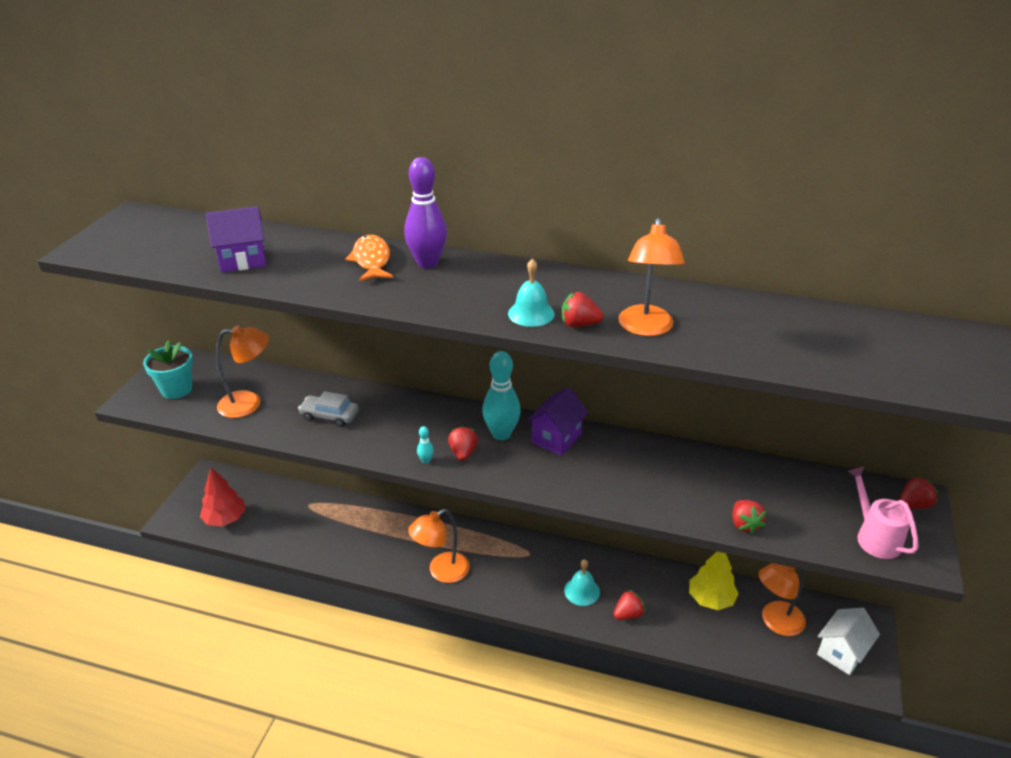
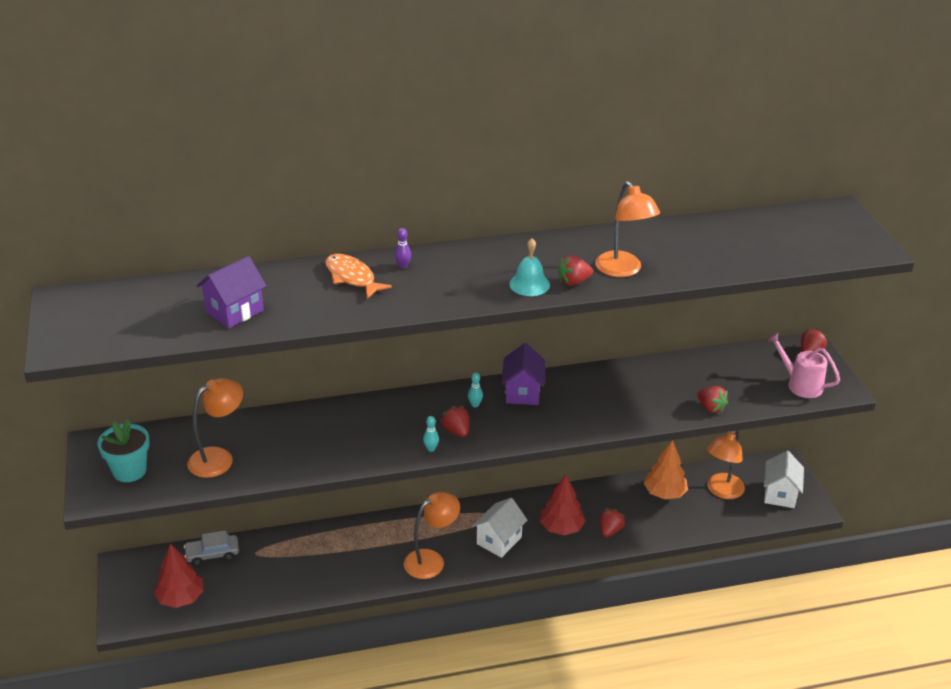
camera: 30 degrees left, 0 degrees up
(329, 416) = (309, 442): grey car -> grey car (212, 554)
(427, 263) = (403, 266): purple bowling pin -> purple bowling pin, size x0.43
(441, 572) = (431, 560): orange lamp -> orange lamp turned 150 degrees counterclockwise
(501, 434) = (475, 405): turquoise bowling pin -> turquoise bowling pin, size x0.43
(514, 579) = (499, 540): none -> white house
(582, 591) = (561, 528): turquoise bell -> red tree
(711, 599) = (664, 493): yellow tree -> orange tree

